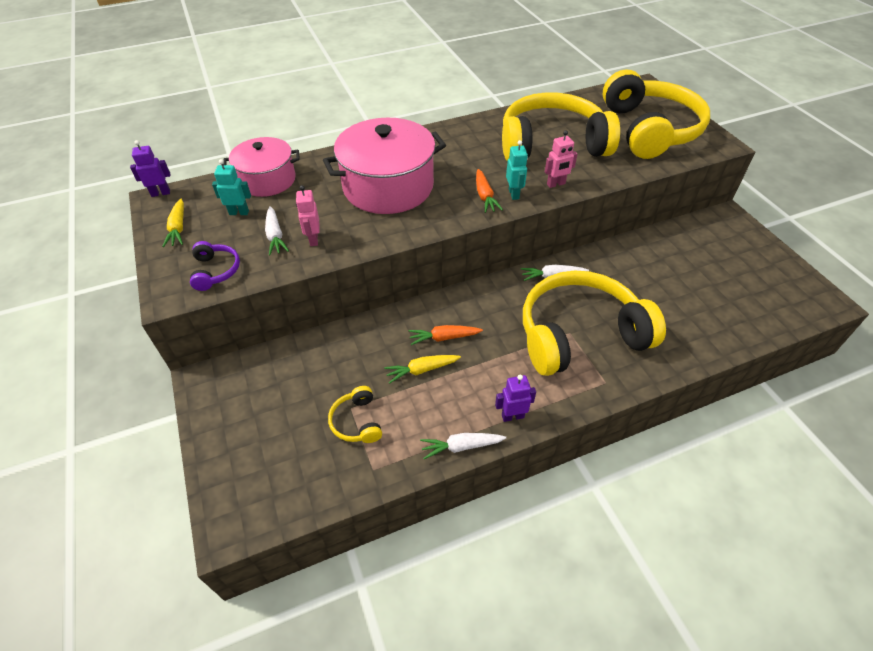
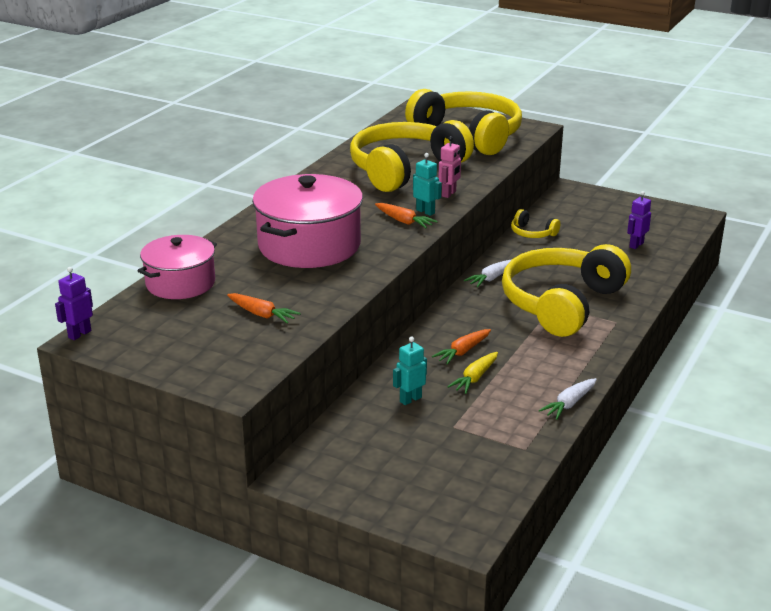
camera: 40 degrees left, 20 degrees down
(178, 228) = (151, 348): yellow carrot -> none
(215, 271) = (248, 357): purple headphones -> none
(239, 212) = (195, 314): turquoise robot -> turquoise robot (410, 399)
(275, 236) = (262, 314): white carrot -> orange carrot
(313, 239) = (302, 303): pink robot -> none
(357, 421) = (471, 431): yellow headphones -> yellow headphones (532, 233)
(512, 416) = (580, 370): purple robot -> purple robot (636, 245)

